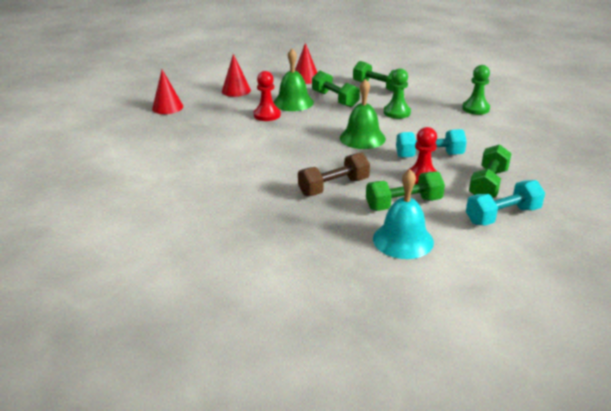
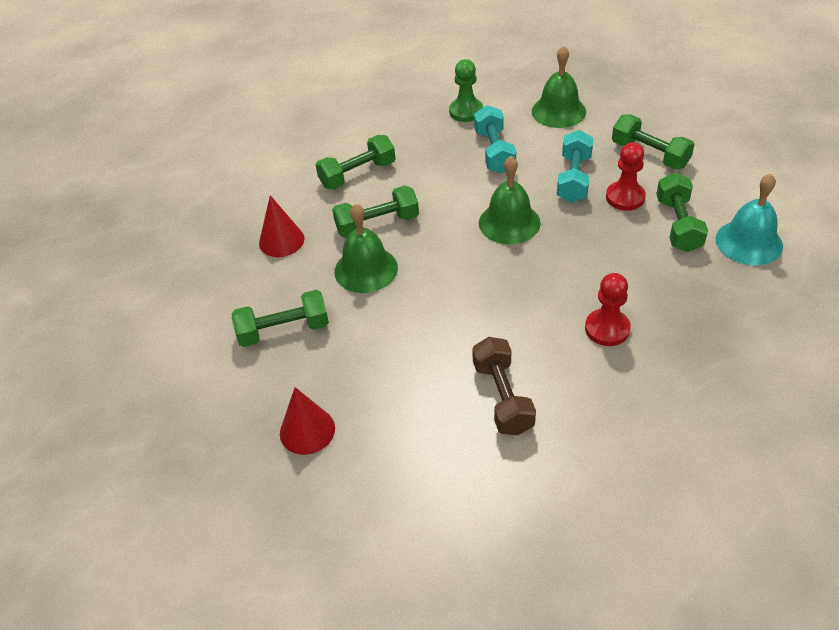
camera: 70 degrees left, 15 degrees up
(236, 90) = (284, 330): red cone -> green dumbbell
(267, 115) = (397, 305): red pawn -> red pawn (607, 329)
(334, 187) = (629, 273): brown dumbbell -> brown dumbbell (502, 397)
(397, 112) = (448, 176): green pawn -> none
(502, 215) = (712, 163): turquoise dumbbell -> turquoise dumbbell (494, 152)
(510, 141) = (558, 111): none -> green bell

